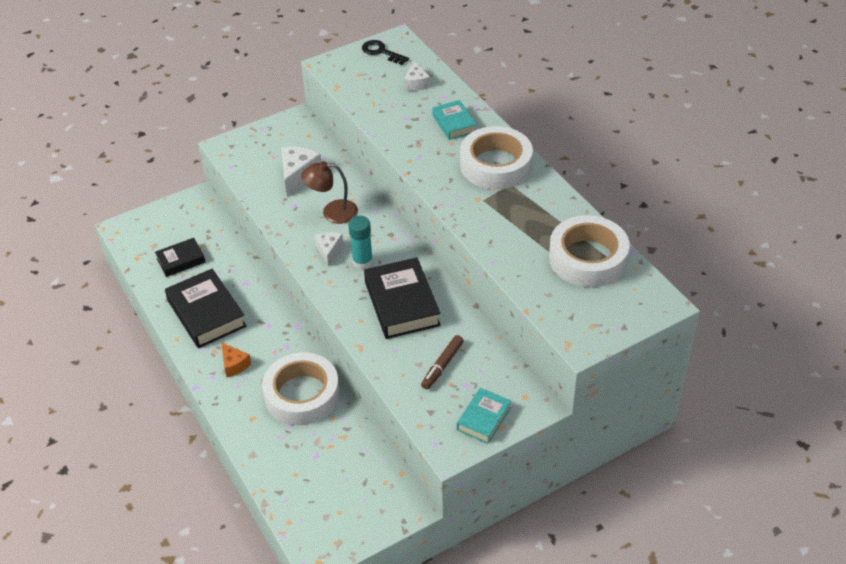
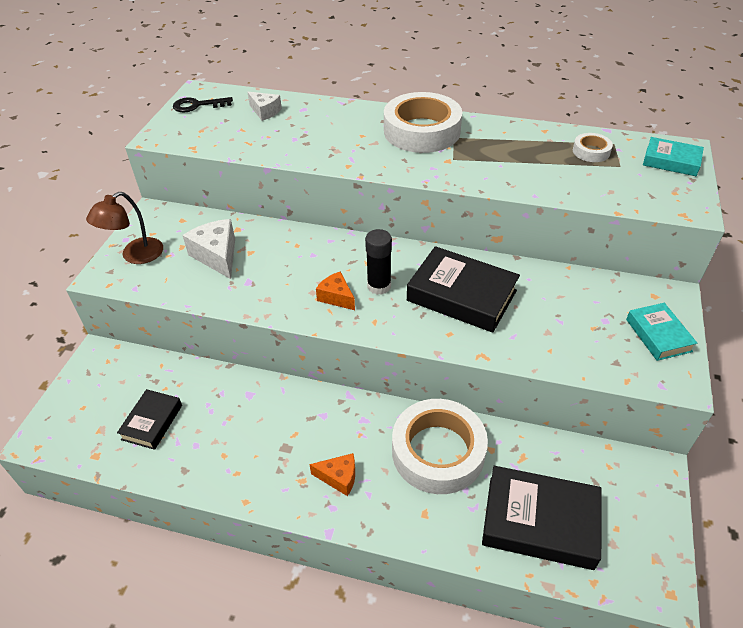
camera: 45 degrees left, 0 degrees up
(206, 313) = (246, 452): black book -> black book (539, 522)
(329, 251) = (336, 297): white cheese -> orange cheese
(332, 212) = (293, 265): brown lamp -> brown lamp (135, 256)
(362, 261) = (379, 286): turquoise glue stick -> black glue stick
(442, 365) = (566, 319): brown marker -> none
(454, 123) = (342, 122): turquoise book -> turquoise book (671, 161)
(587, 258) = (591, 151): white tape -> white tape, size x0.45

